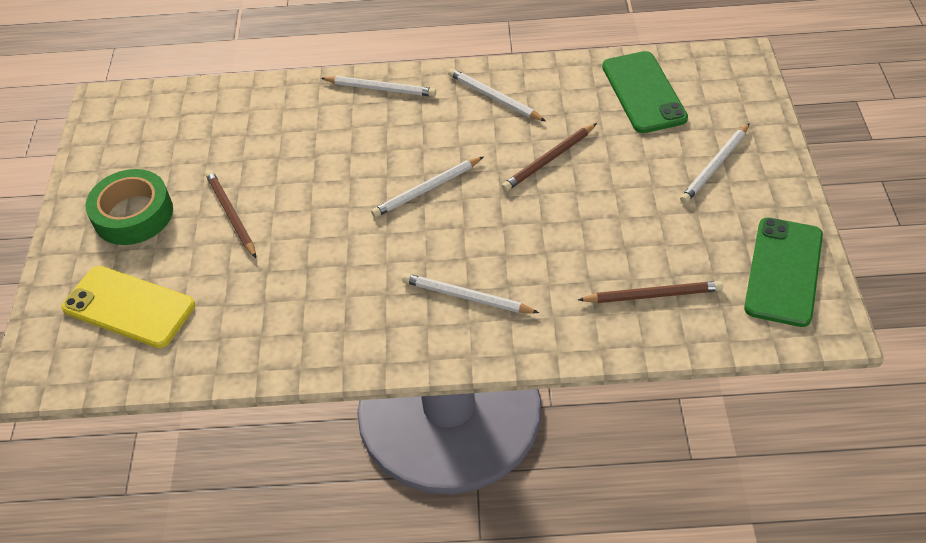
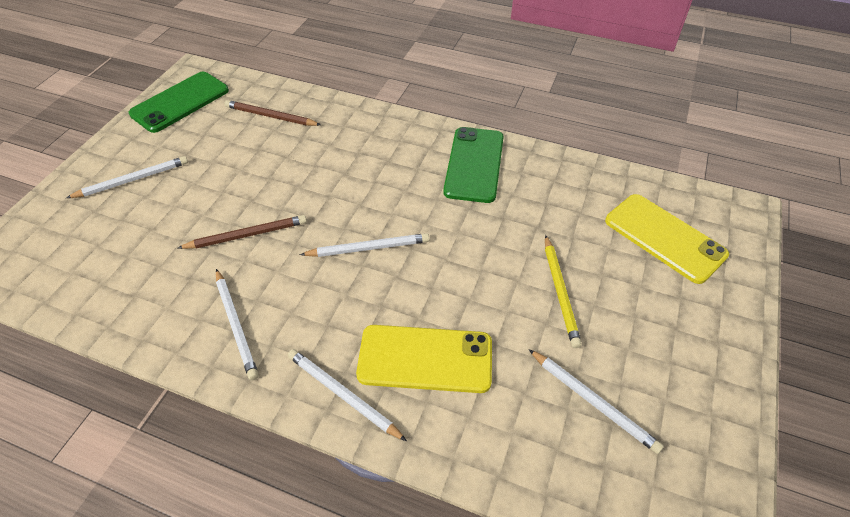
camera: 160 degrees left, 0 degrees up
(133, 214) = (664, 332): green tape -> none
(231, 215) = (560, 292): brown pencil -> yellow pencil
(331, 128) = (425, 359): none -> yellow phone
(467, 297) = (391, 155): white pencil -> white pencil (593, 401)
(643, 92) = (102, 269): green phone -> green phone (474, 164)

